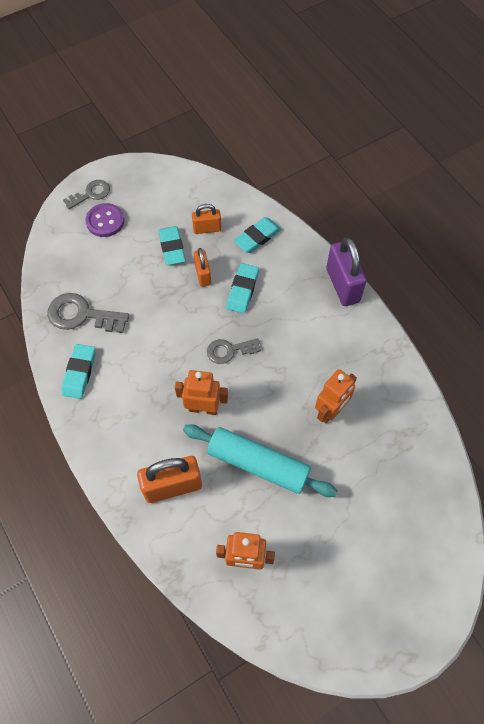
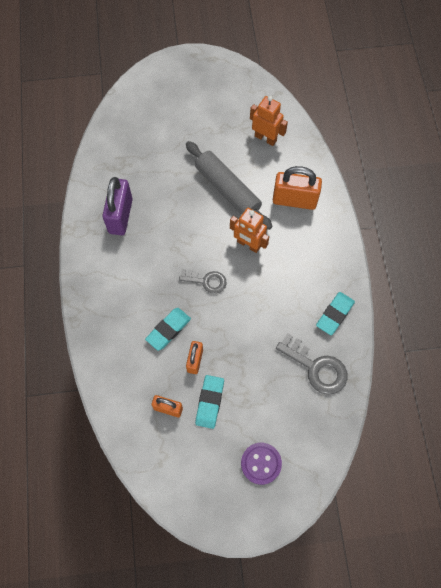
camera: 155 degrees left, 5 degrees up
(91, 194) = (263, 506): grey key -> none
(257, 237) = (127, 377): turquoise eraser -> none
(258, 464) = (228, 190): turquoise rolling pin -> grey rolling pin
(330, 411) = (156, 203): orange robot -> none
(342, 285) = (83, 297): purple padlock -> purple padlock (120, 216)

